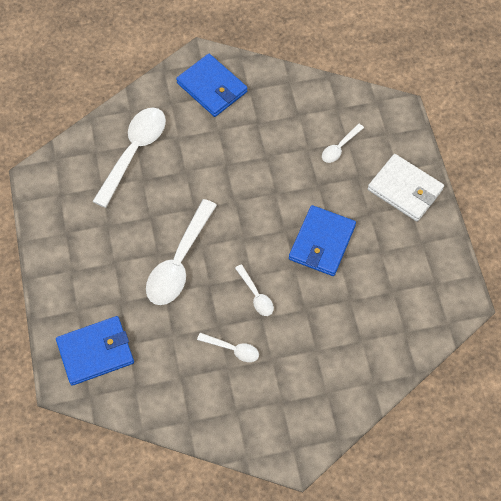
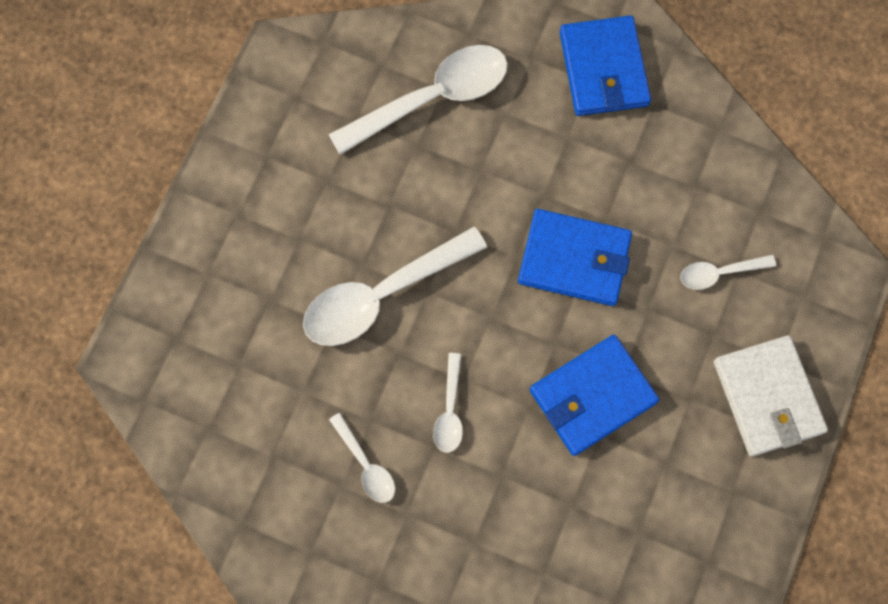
camera: 35 degrees right, 10 degrees up
(96, 352) = (192, 347): blue wallet -> blue wallet (574, 259)

